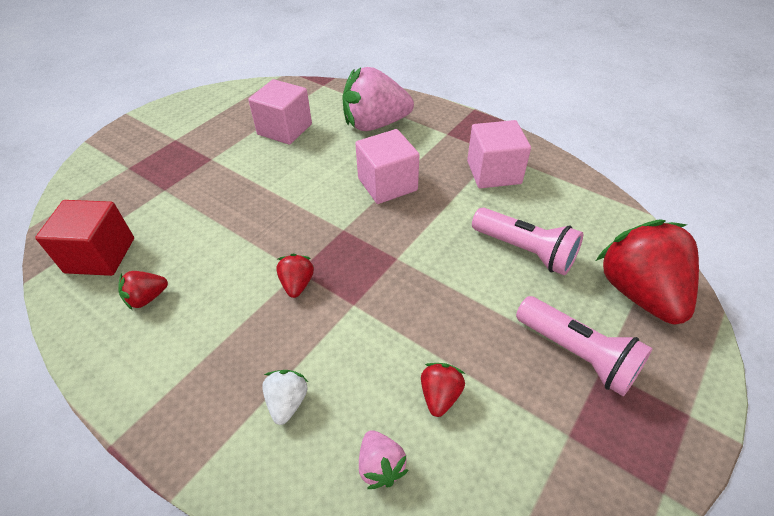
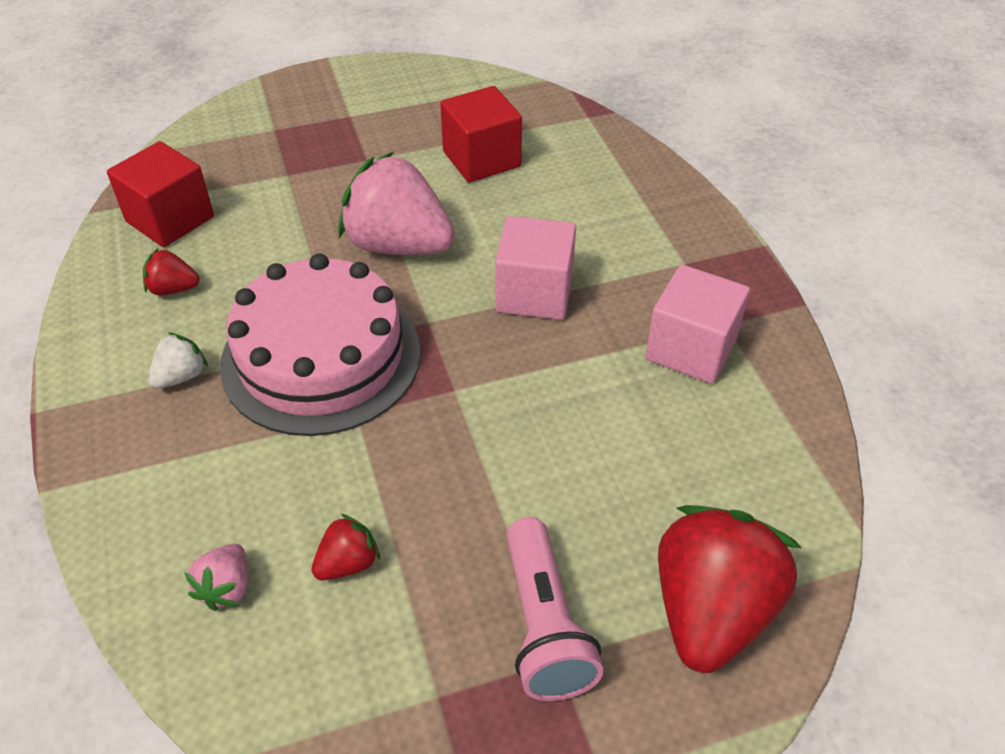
camera: 35 degrees right, 0 degrees up
(285, 129) = (481, 159): pink cube -> red cube
(287, 402) = (202, 471): white strawberry -> white strawberry (181, 376)
(297, 284) = (321, 357): red strawberry -> pink cake
(375, 124) = (600, 204): pink strawberry -> pink strawberry (398, 245)
(524, 251) = (617, 471): pink flashlight -> none

